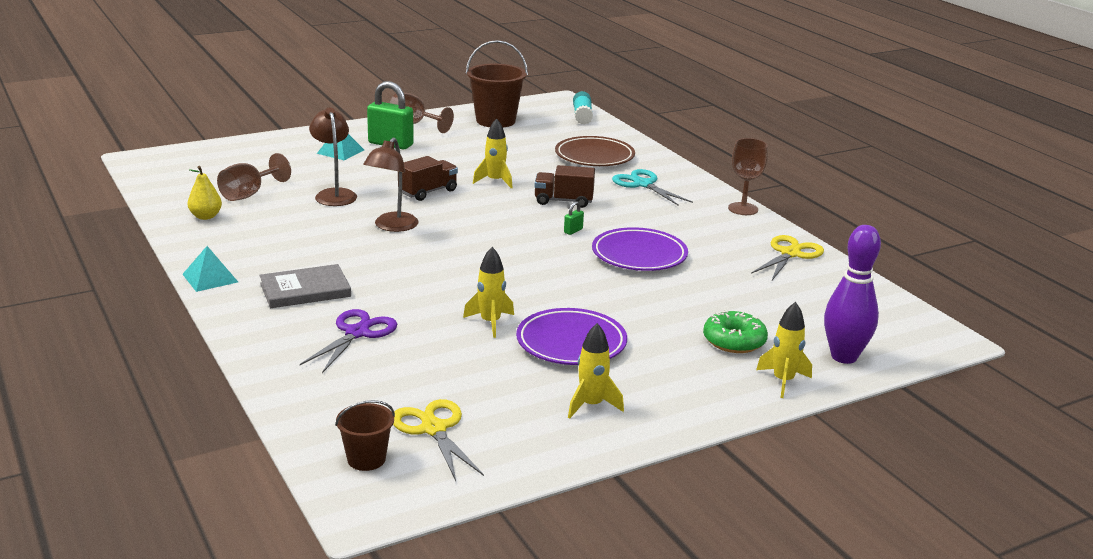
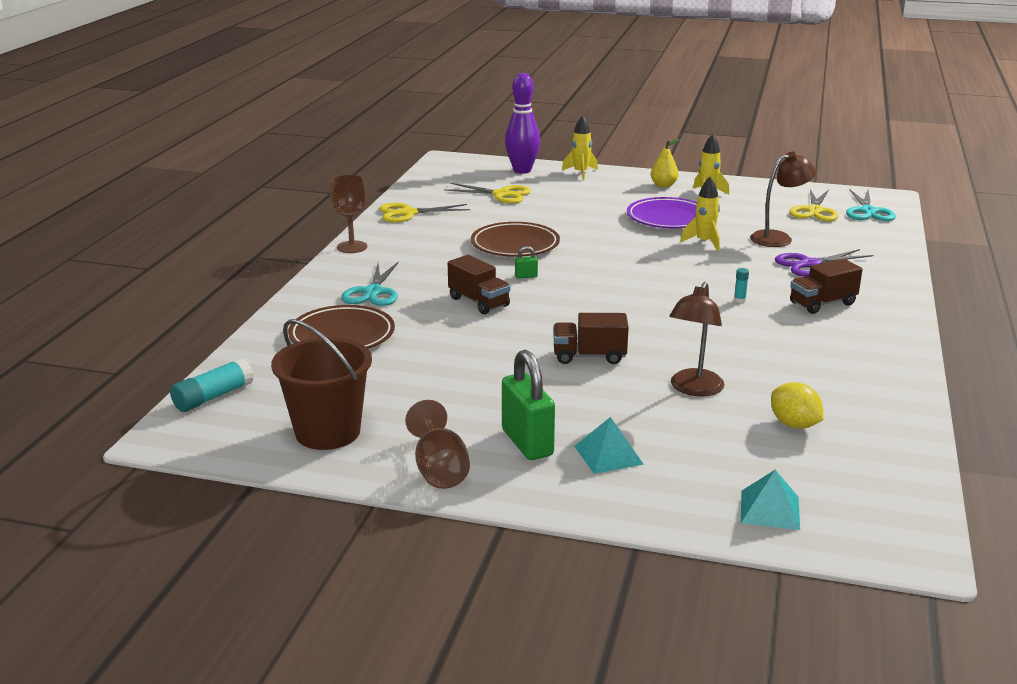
camera: 135 degrees left, 0 degrees up
(205, 216) = (868, 410): yellow pear -> yellow pear (663, 185)
(210, 278) = (903, 339): turquoise pyramid -> turquoise pyramid (770, 509)
(249, 194) = (794, 425): brown goblet -> yellow lemon
(305, 290) = (822, 303): grey book -> brown truck
(366, 459) = (868, 211): brown bucket -> turquoise scissors
(379, 269) = (739, 300): none -> turquoise glue stick
(392, 226) = (679, 332): brown lamp -> brown lamp (778, 238)
(495, 181) = (500, 344): yellow rocket -> none
(639, 255) = (515, 245): purple plate -> brown plate
(734, 341) = (566, 192): green donut -> none
(777, 309) = (501, 194): none -> yellow scissors

